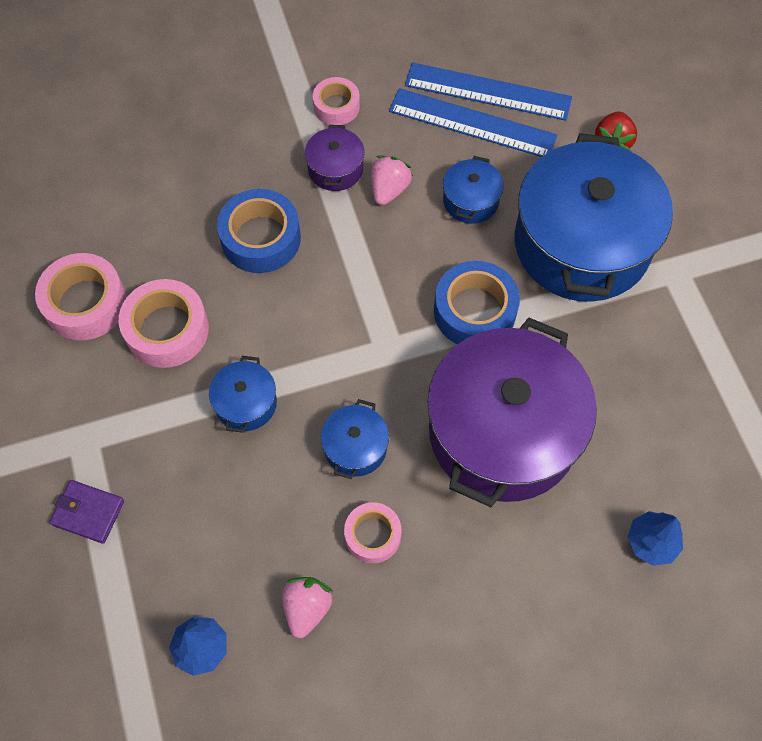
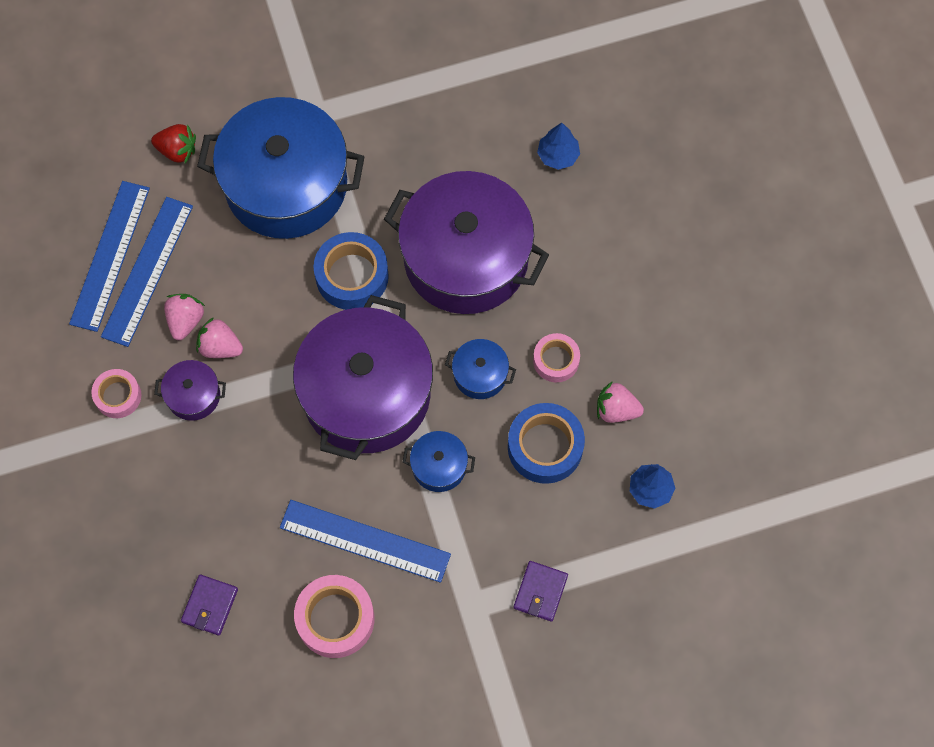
camera: 90 degrees left, 5 degrees up
(114, 192) = (210, 606): none -> purple wallet
(167, 330) = (365, 540): pink tape -> blue ruler
(261, 238) = (269, 461): blue tape -> blue tape (545, 447)
(334, 328) = (366, 393): none -> purple pot
(418, 158) = (185, 320): none -> pink strawberry
(471, 201) = (236, 275): blue pot -> none

